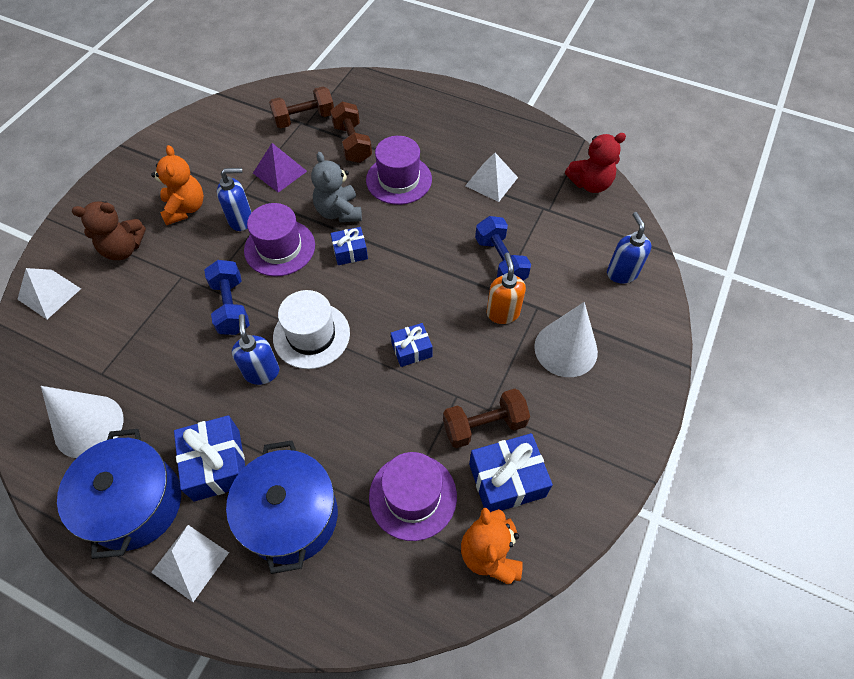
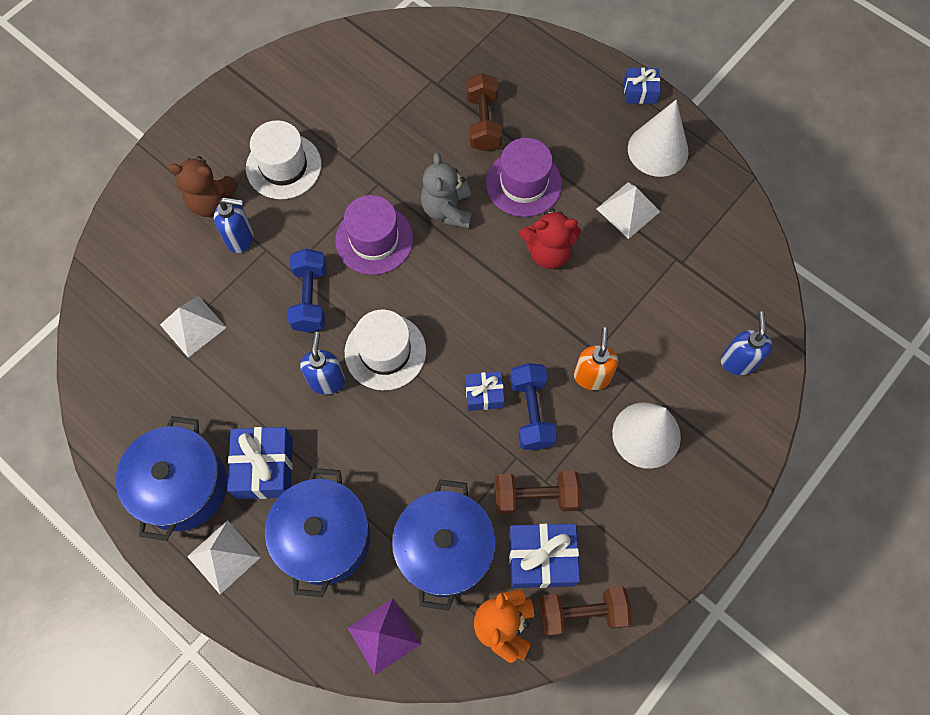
camera: 15 degrees right, 10 degrees up
(49, 294) = (130, 238): white pyramid -> white pyramid (193, 326)
(89, 426) = (150, 395): white cone -> white cone (658, 150)
(185, 208) = (283, 166): orange teddy bear -> white hat
(241, 220) = (340, 195): blue soap dispenser -> blue soap dispenser (240, 238)
(279, 172) = (394, 142): purple pyramid -> purple pyramid (383, 636)
(304, 119) = (436, 76): brown dumbbell -> brown dumbbell (581, 613)
(350, 252) = (448, 263): blue gift -> blue gift (640, 92)
(413, 496) = (445, 550): purple hat -> blue pot
(500, 261) = (608, 313): blue dumbbell -> blue dumbbell (531, 412)
(590, 184) = (741, 240): red teddy bear -> red teddy bear (548, 252)

